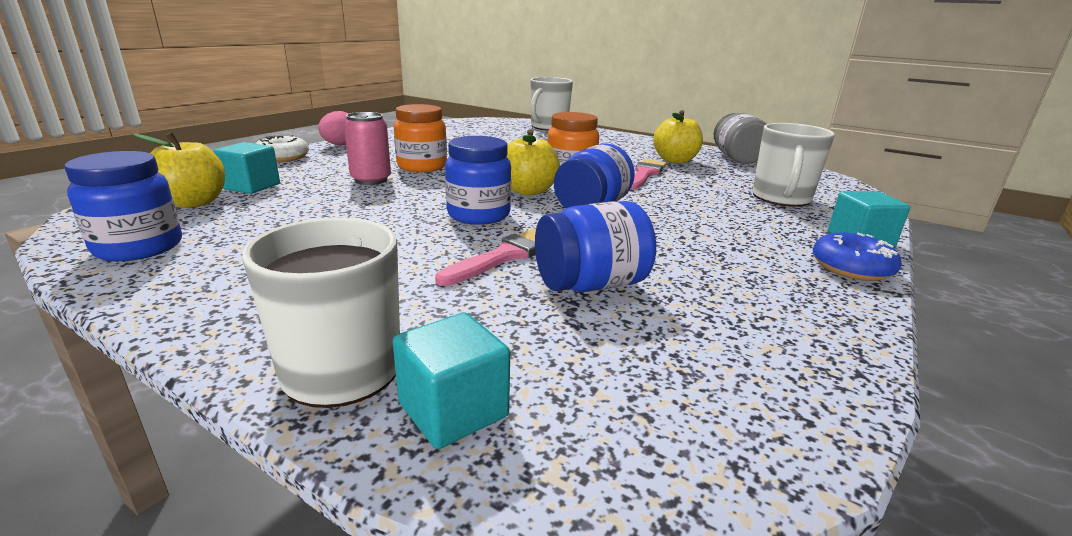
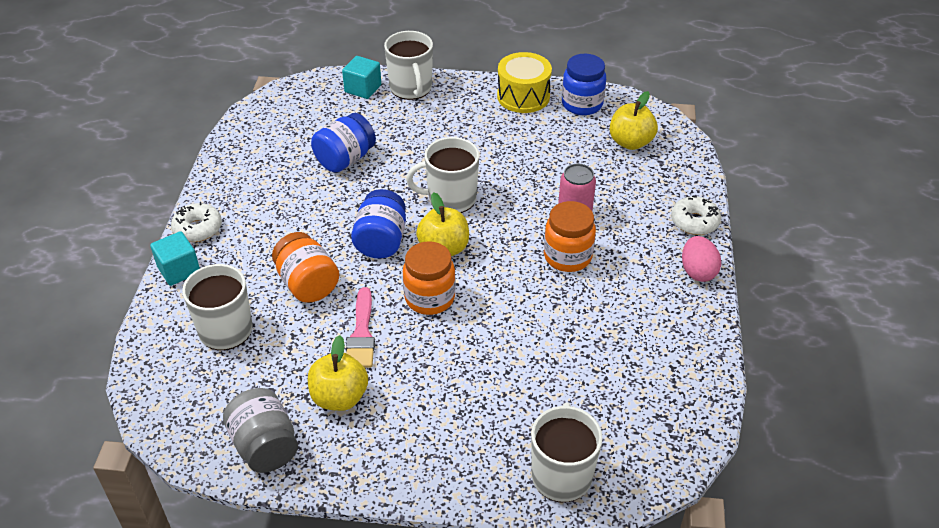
camera: 155 degrees right, 20 degrees up
(185, 282) = (523, 96): none -> yellow drum
(251, 186) = (634, 171): turquoise cube -> none
(478, 215) = (450, 199): blue jar -> white mug
(505, 256) = (402, 164): pink brush -> none
(689, 202) = (308, 284): none -> orange jar
(851, 268) = (198, 229): blue donut -> white donut

